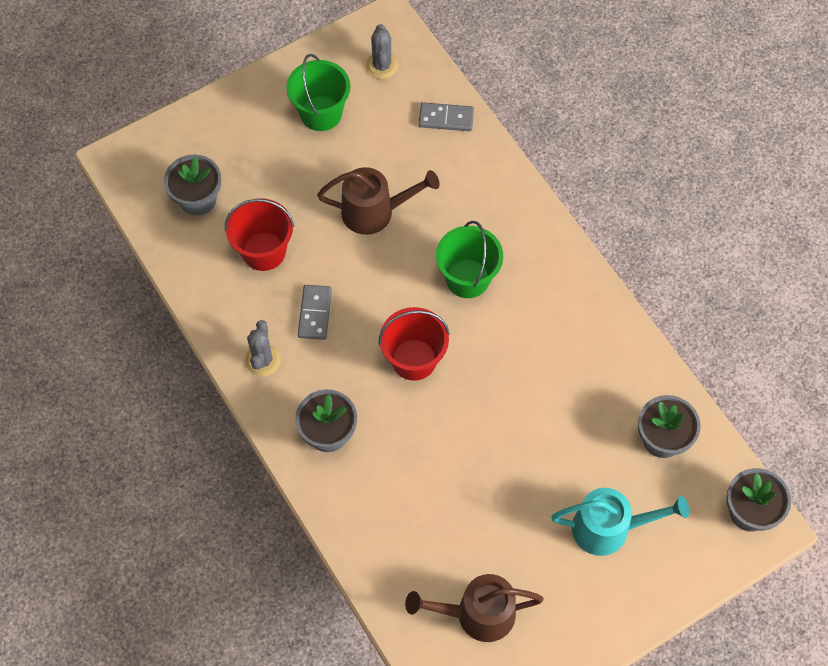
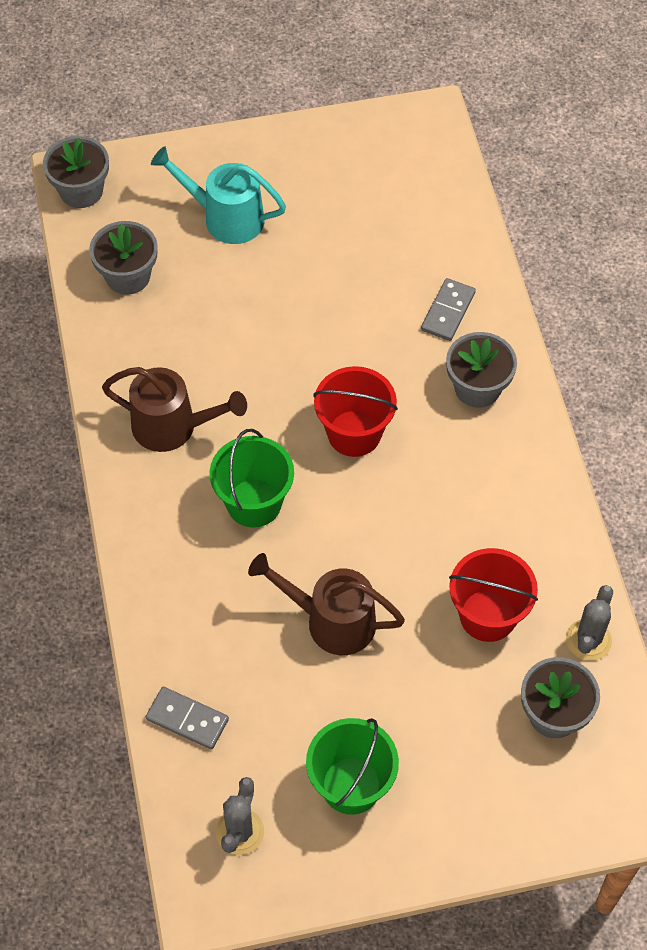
camera: 160 degrees left, 5 degrees down
(263, 360) = (527, 486): grey cactus -> grey cactus (588, 640)
(314, 313) = (449, 520): grey domino -> grey domino (448, 311)
(476, 614) = (388, 188): brown watering can -> brown watering can (173, 427)

